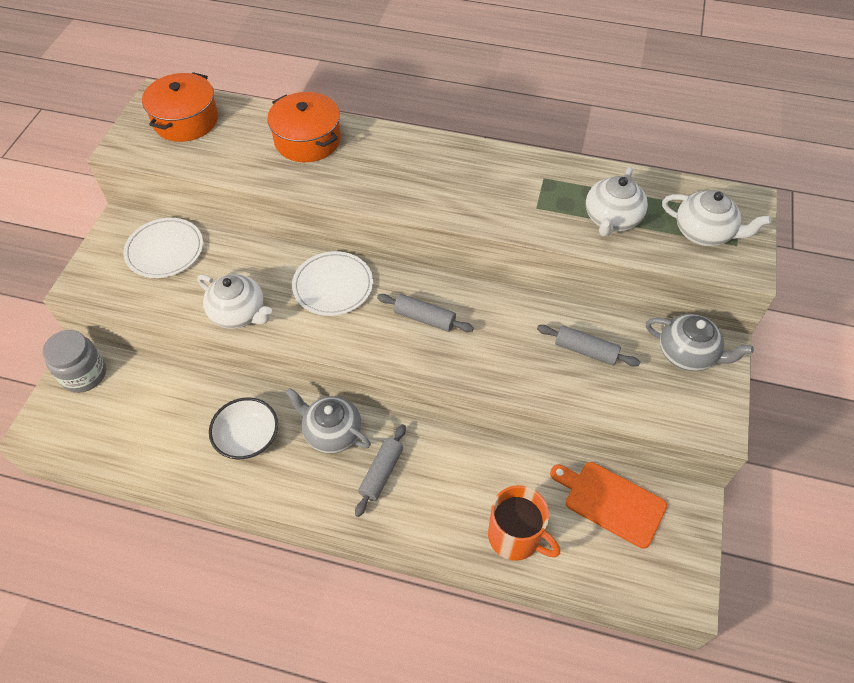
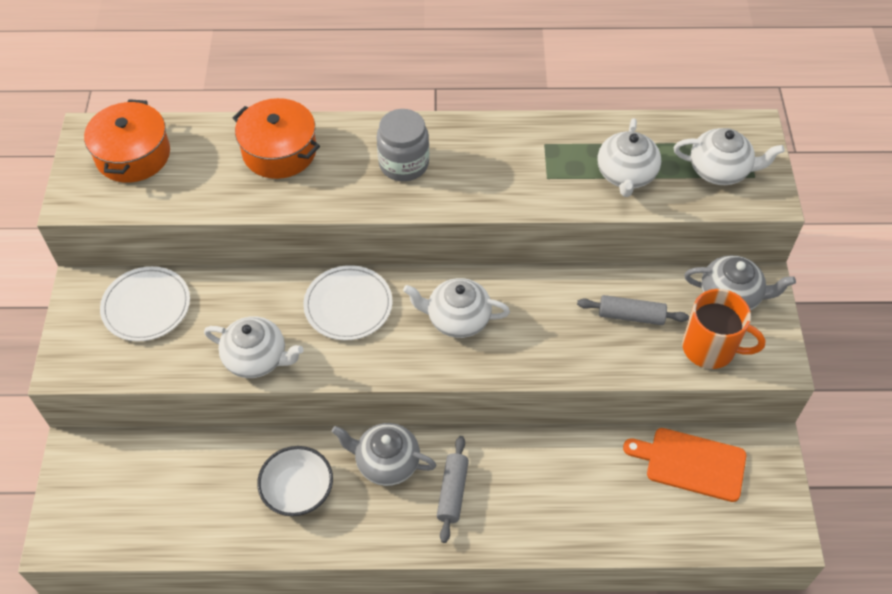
camera: 15 degrees left, 0 degrees up
(84, 374) = (87, 466): grey jar -> grey jar (404, 164)
(424, 318) = (457, 319): grey rolling pin -> white teapot
(515, 537) = (608, 522): orange mug -> orange mug (710, 348)

